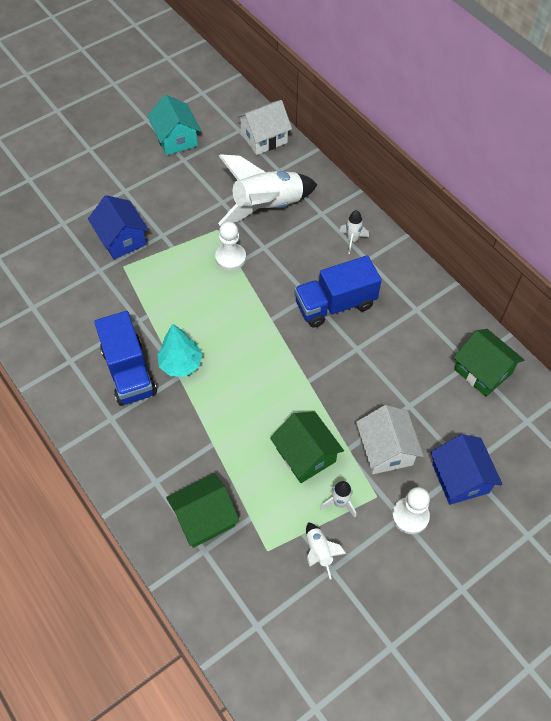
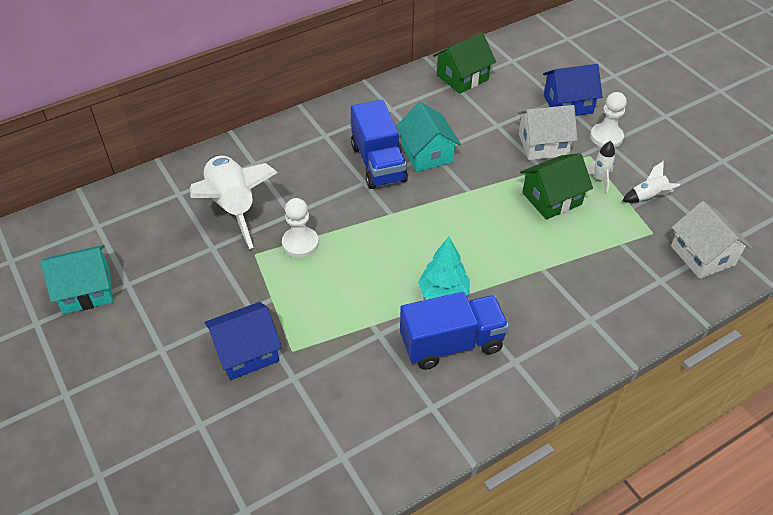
camera: 85 degrees left, 10 degrees down
(204, 518) = (626, 278): green house -> none
(264, 138) = (121, 203): white house -> white house (702, 255)
(352, 240) = (297, 143): white rocket -> none
(355, 343) = (427, 153): none -> turquoise house

